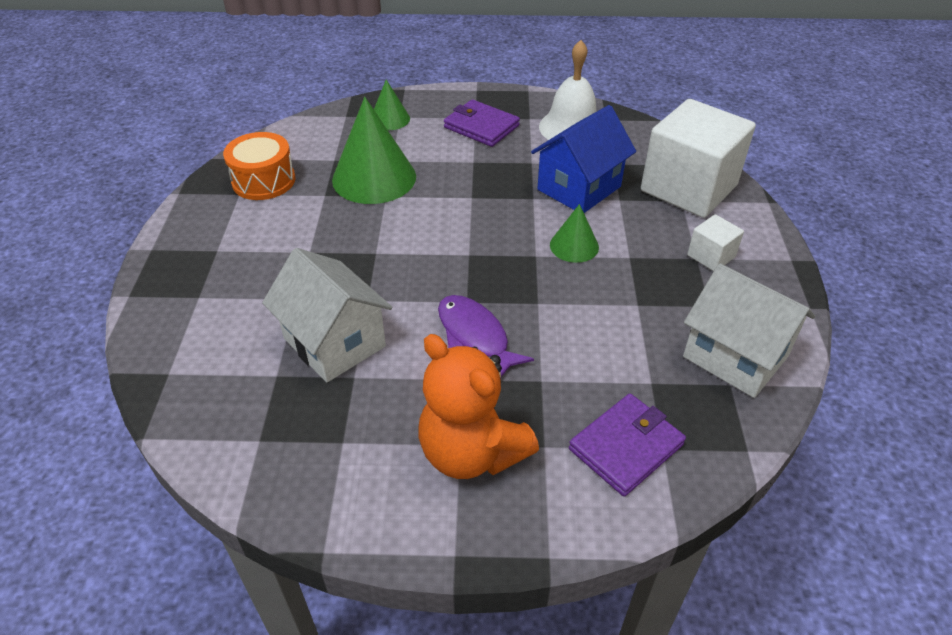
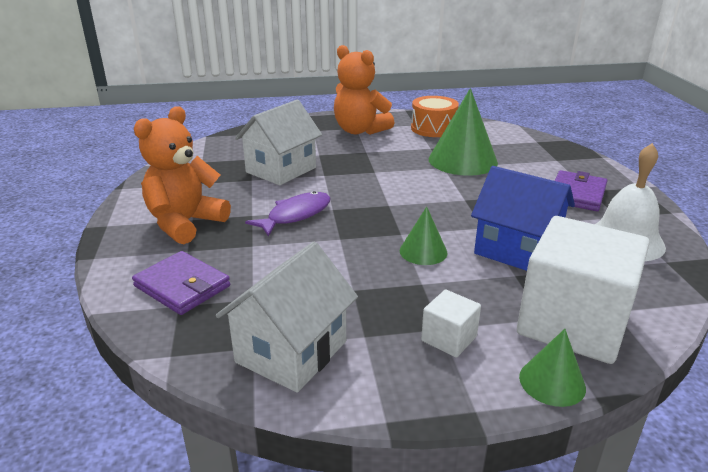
camera: 80 degrees right, 15 degrees down
(231, 247) = (360, 130): none -> orange teddy bear
(389, 119) = (548, 156): green cone -> green cone (552, 382)

